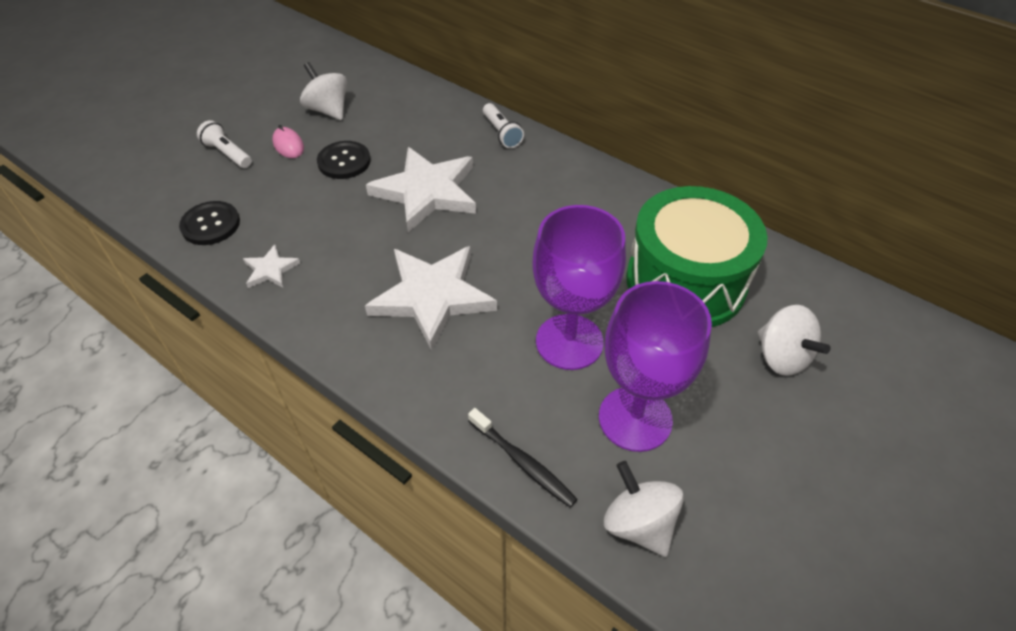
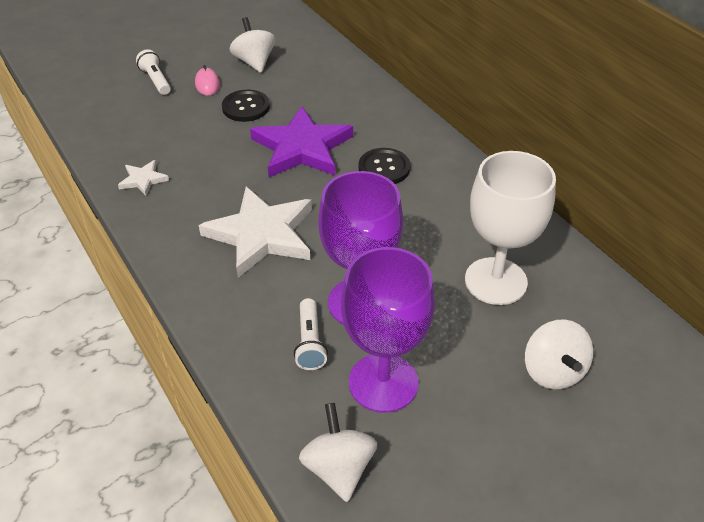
camera: 20 degrees right, 5 degrees down
(210, 224) = (115, 133): black button -> black button (384, 168)
(427, 192) = (302, 148): white star -> purple star
(501, 133) = (394, 113): white flashlight -> white flashlight (310, 342)
(523, 462) = (266, 388): black toothbrush -> none
(685, 282) = (495, 281): green drum -> white goblet

